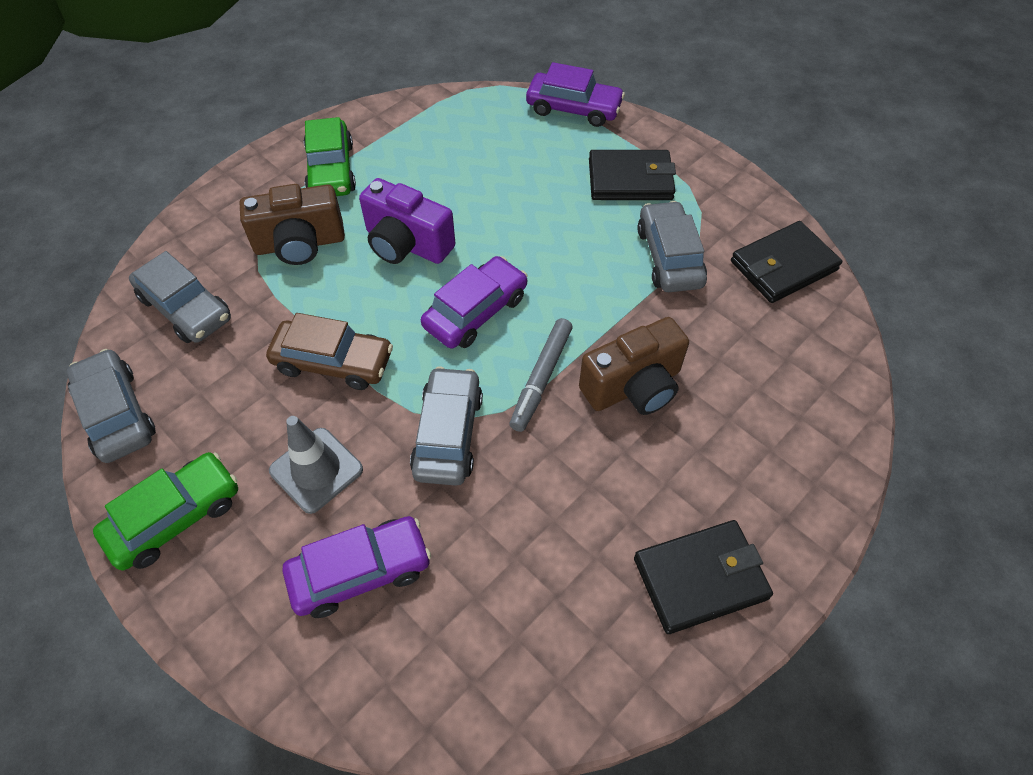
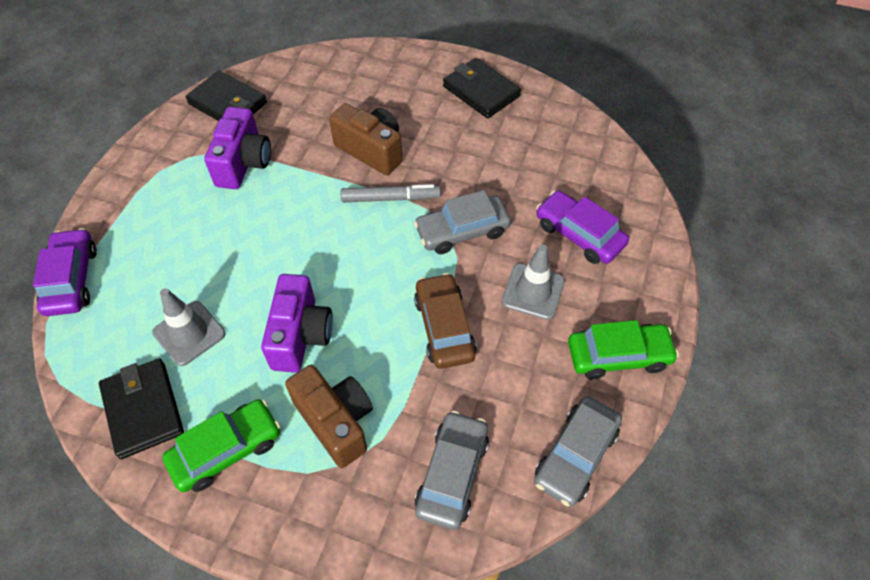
camera: 115 degrees left, 0 degrees up
(175, 517) = (618, 356): green car -> green car turned 150 degrees clockwise
(463, 170) = (189, 333): none -> grey traffic cone
(476, 311) = (350, 257): purple car -> none
(630, 179) = (162, 209): black wallet -> black wallet (143, 410)
(669, 257) = (244, 163): grey car -> purple camera

